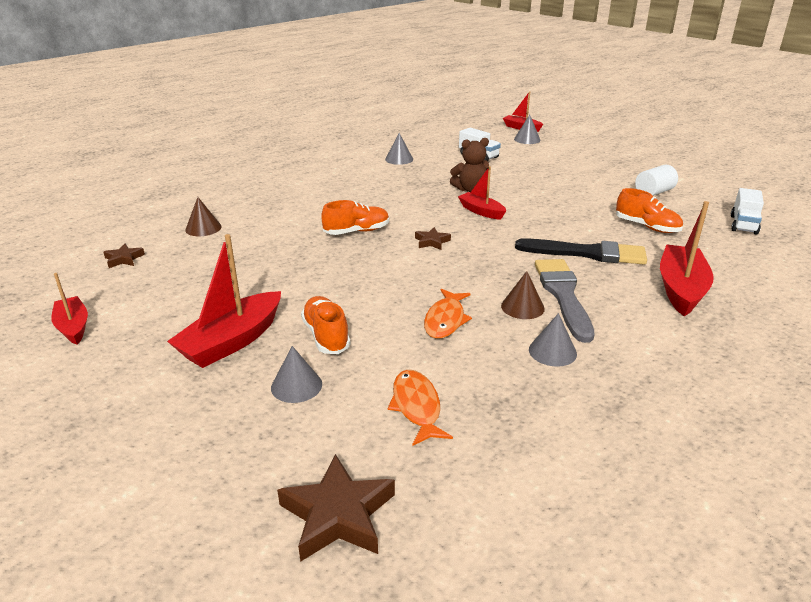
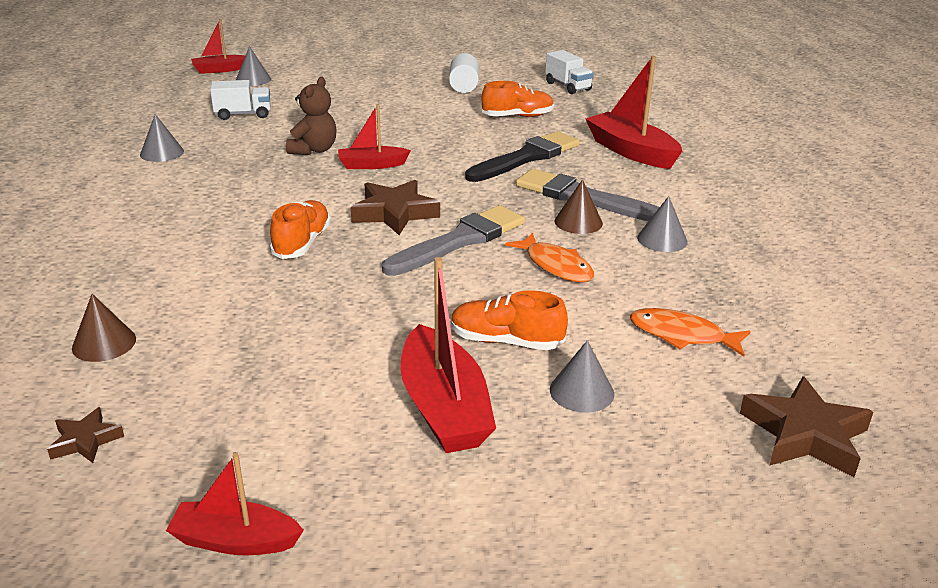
camera: 55 degrees left, 0 degrees up
(428, 274) = (459, 241): none -> grey brush
(432, 242) = (394, 213): brown star -> brown star, size x1.84

